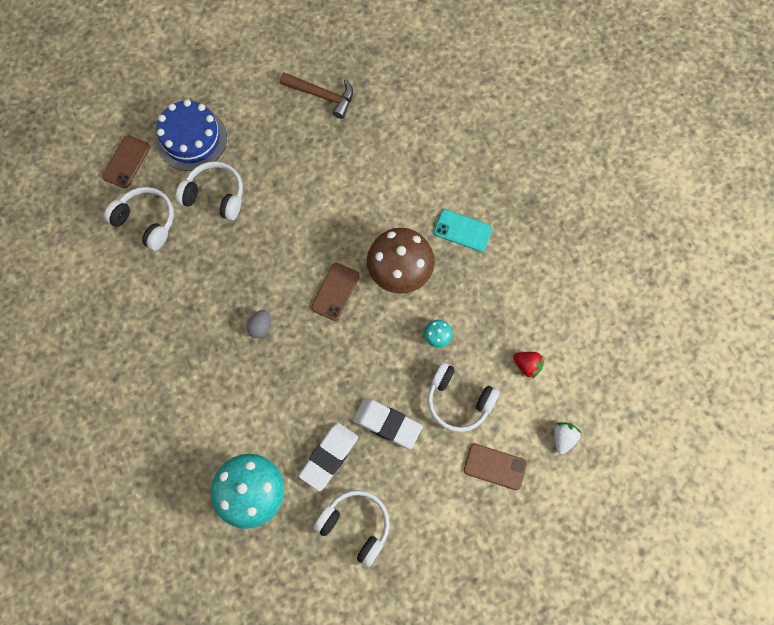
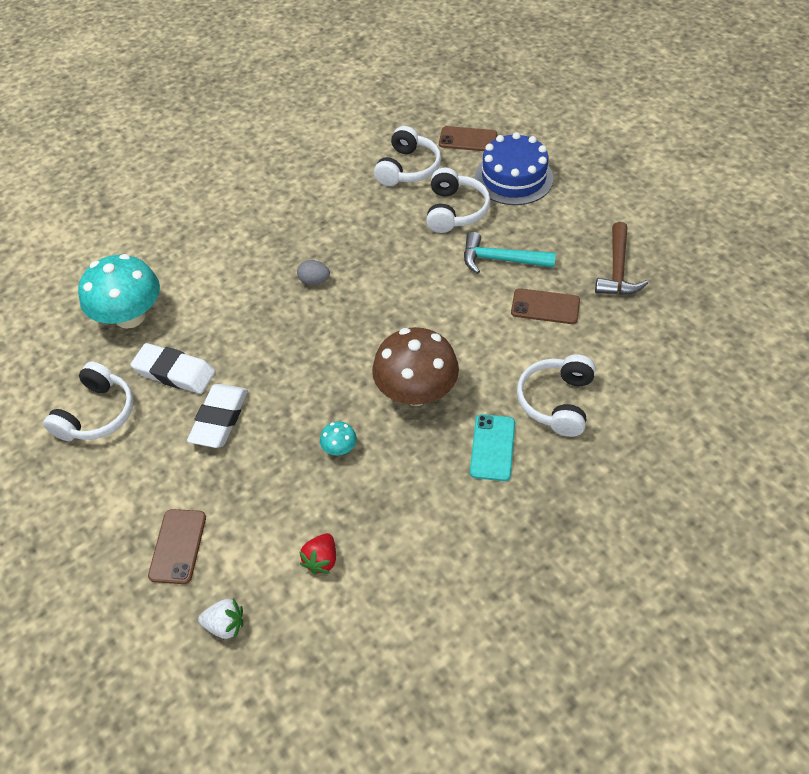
camera: 80 degrees right, 20 degrees down
(284, 175) = (500, 260): none -> turquoise hammer
(335, 291) = (372, 336): brown phone -> brown phone (545, 307)
(458, 401) = (259, 488): white headphones -> white headphones (556, 402)

